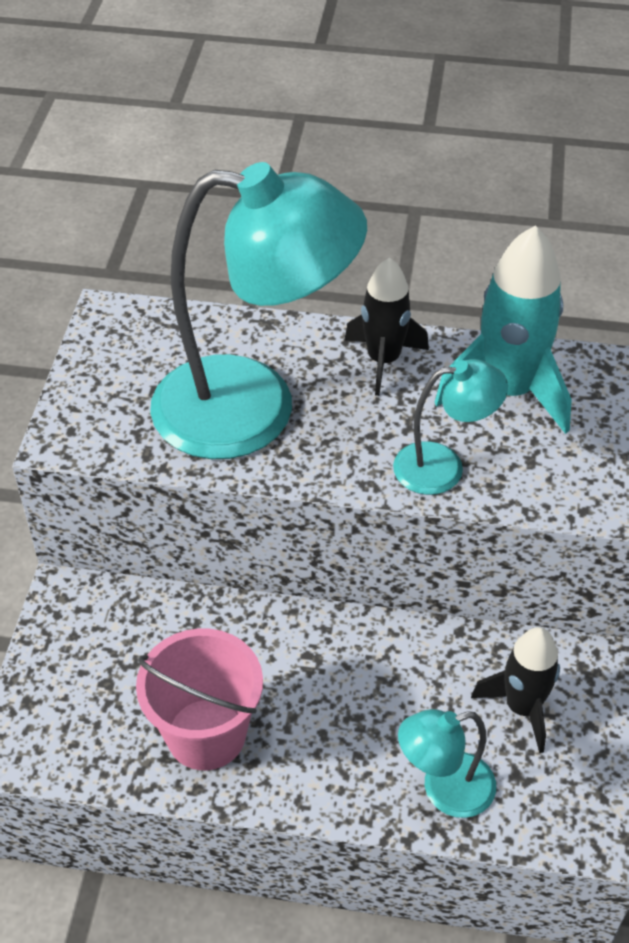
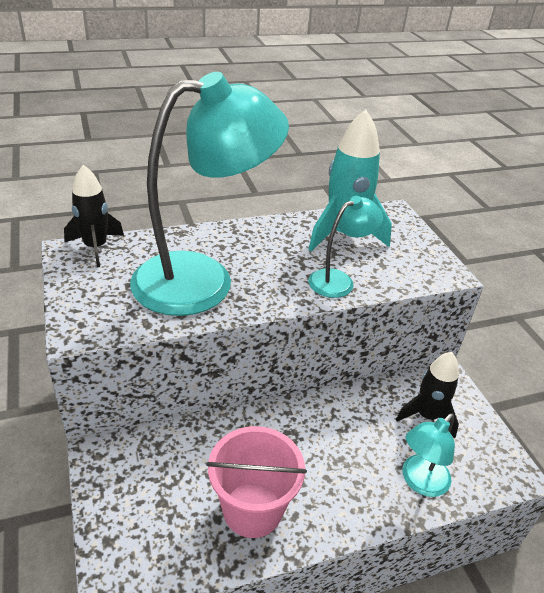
camera: 30 degrees left, 10 degrees down
(383, 360) = (263, 236): black rocket -> black rocket (95, 247)

